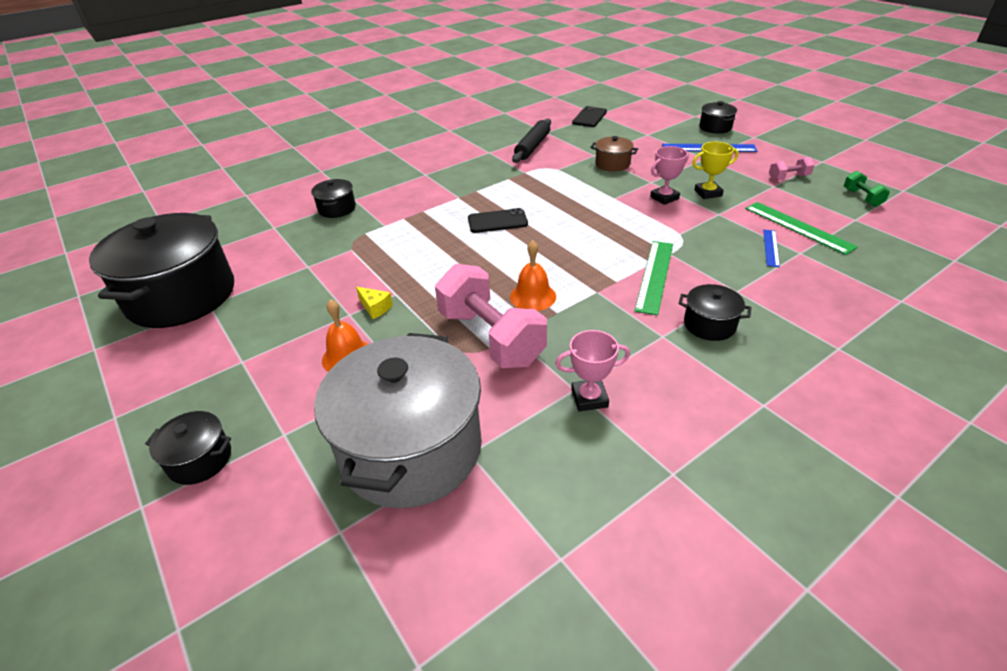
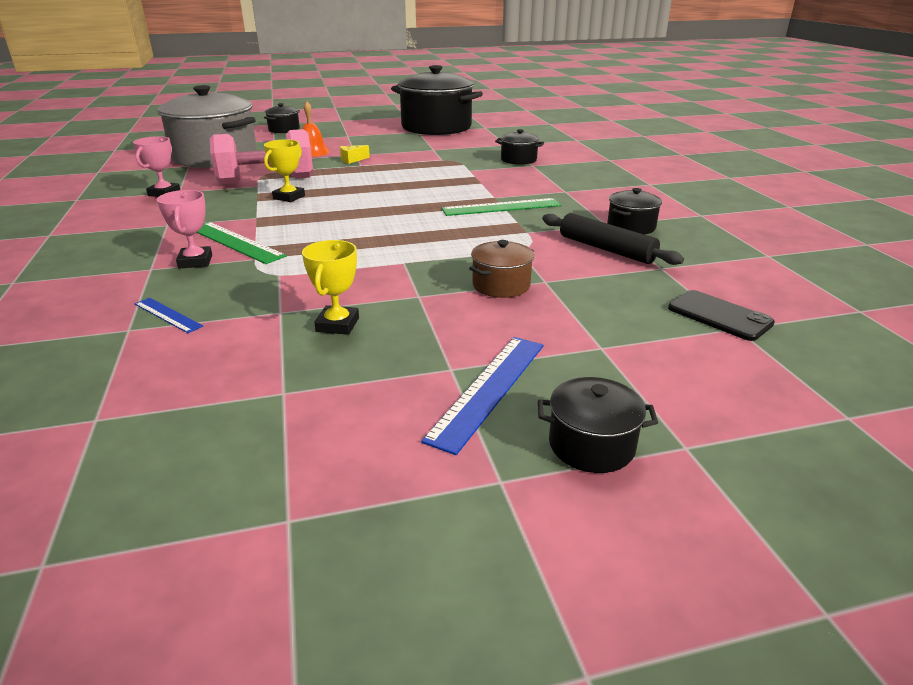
camera: 110 degrees right, 10 degrees down
(497, 221) = (424, 204): black phone -> none
(533, 296) = (289, 197): orange bell -> yellow trophy
(664, 198) = (365, 291): pink trophy -> pink trophy (195, 261)
(709, 325) = (141, 243): black pot -> black pot (631, 227)
(788, 178) = (286, 425): pink dumbbell -> none
(798, 227) = (166, 355): green ruler -> green ruler (501, 207)
(862, 198) = (117, 473): green dumbbell -> none

